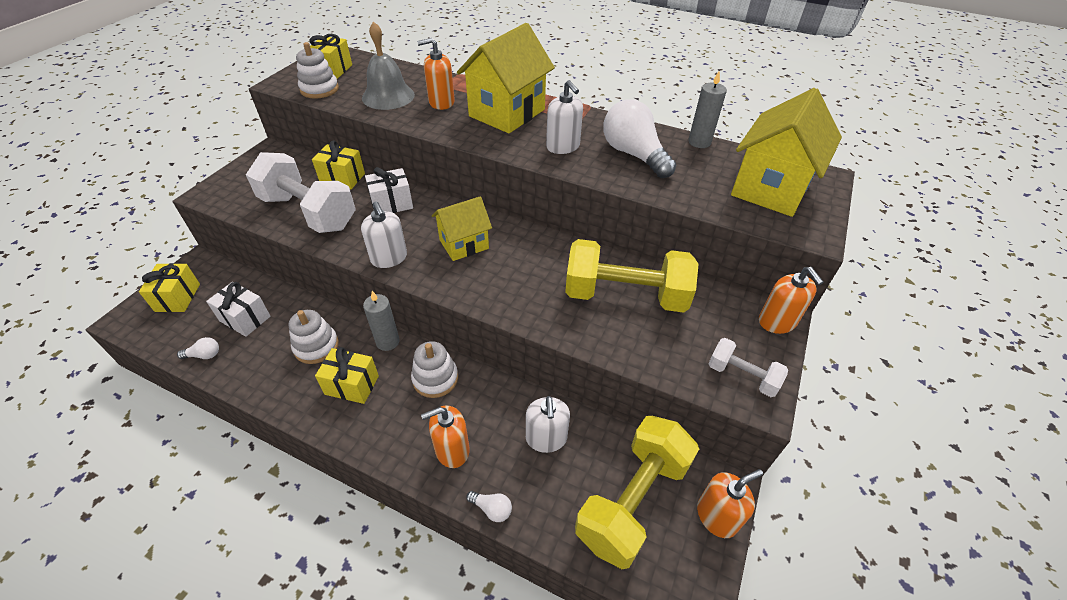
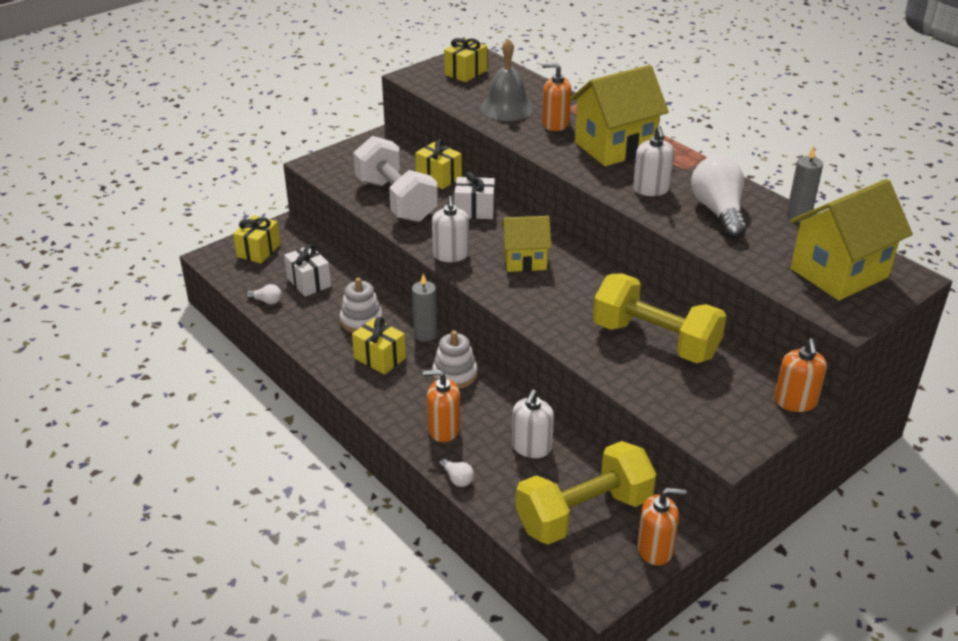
camera: 25 degrees right, 10 degrees down
(319, 89) = (445, 89): white stacking toy -> none
(742, 376) = (724, 430): white dumbbell -> none

